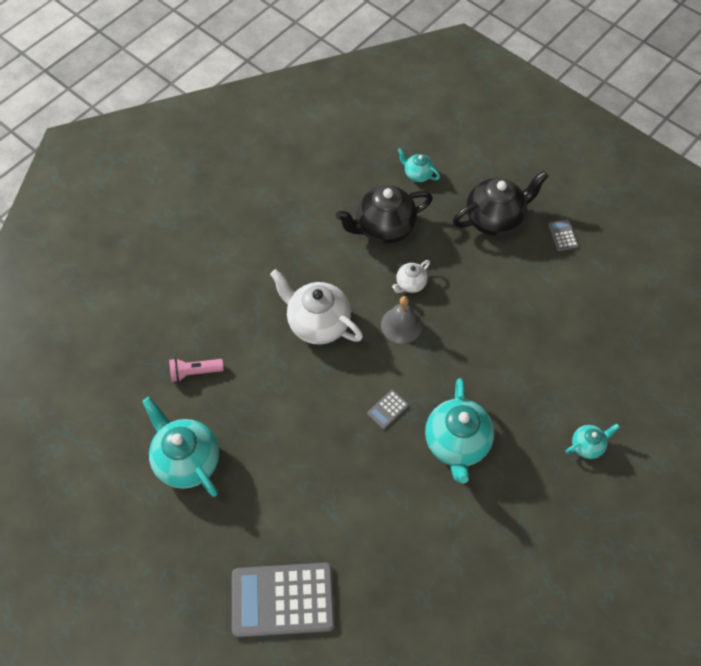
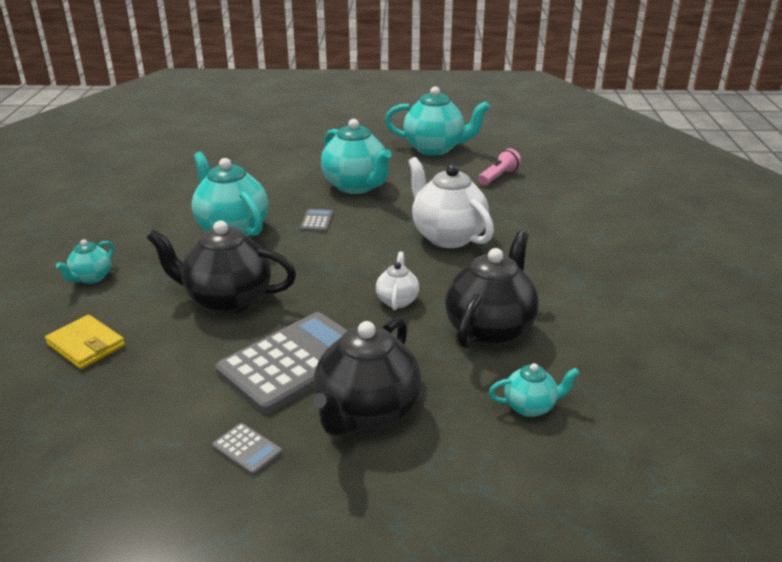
camera: 140 degrees right, 30 degrees down
(283, 600) = (293, 135): grey calculator -> grey calculator (294, 362)
(315, 442) = (356, 186): none -> turquoise teapot
(318, 323) = (447, 236): white teapot -> white teapot turned 120 degrees counterclockwise
(401, 325) = (368, 270): grey bell -> none
(509, 354) = (228, 300): none -> black teapot
(614, 368) = (86, 345): none -> yellow wallet

